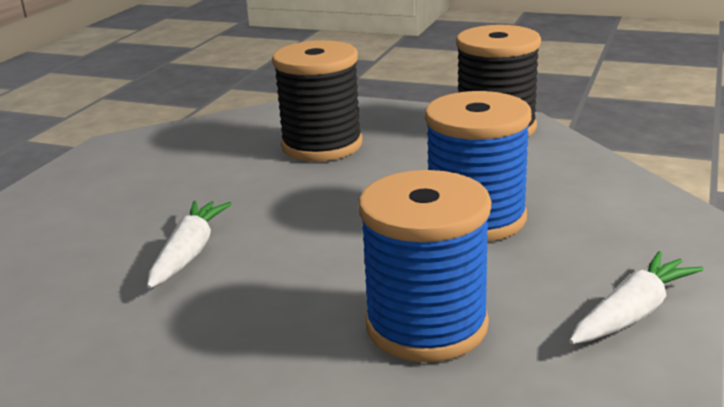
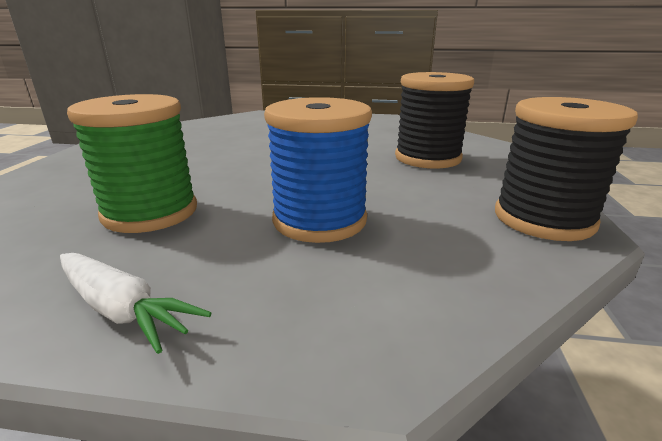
camera: 75 degrees right, 0 degrees up
(189, 253) = (258, 147): white carrot -> none
(426, 325) = (150, 212): blue spool -> green spool

